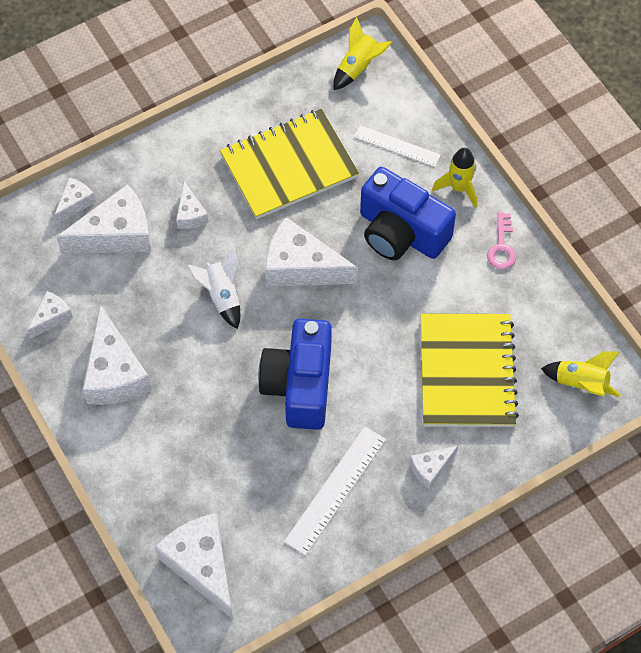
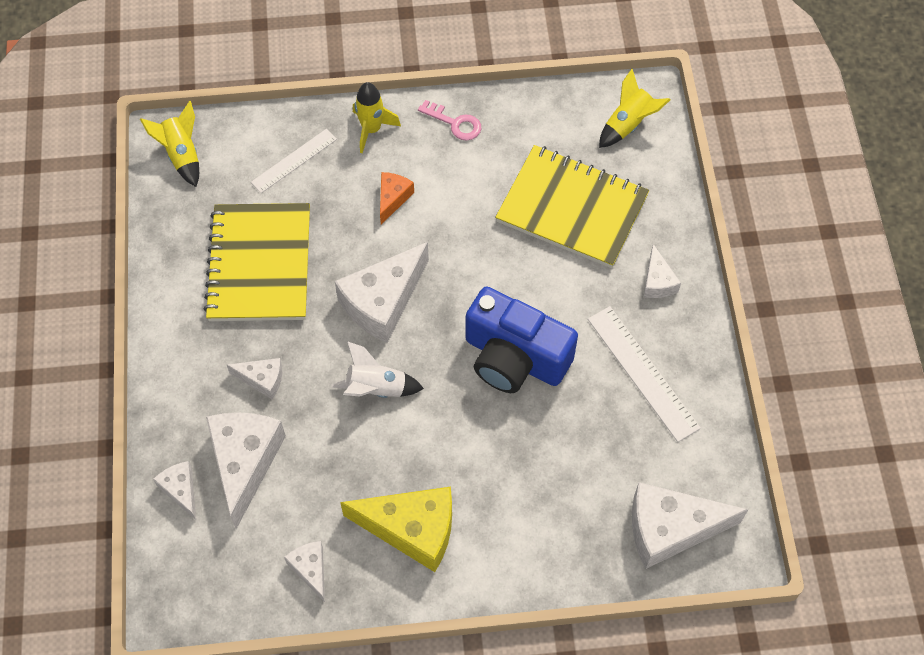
camera: 65 degrees left, 0 degrees up
(114, 373) = (412, 530): white cheese -> yellow cheese
(401, 232) = (393, 198): blue camera -> orange cheese

